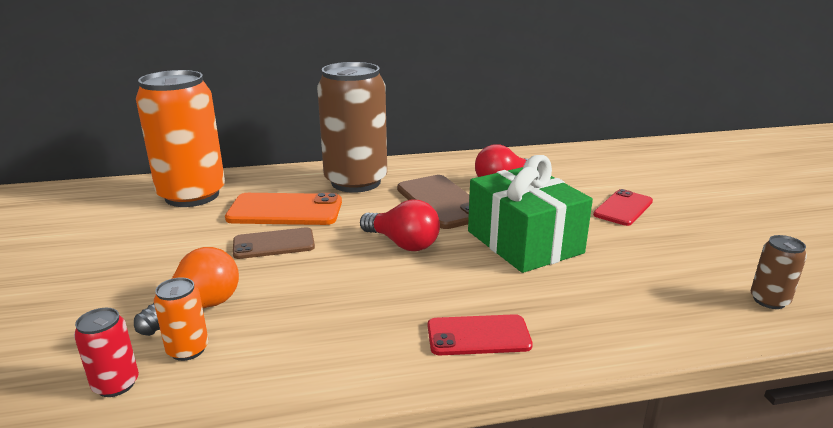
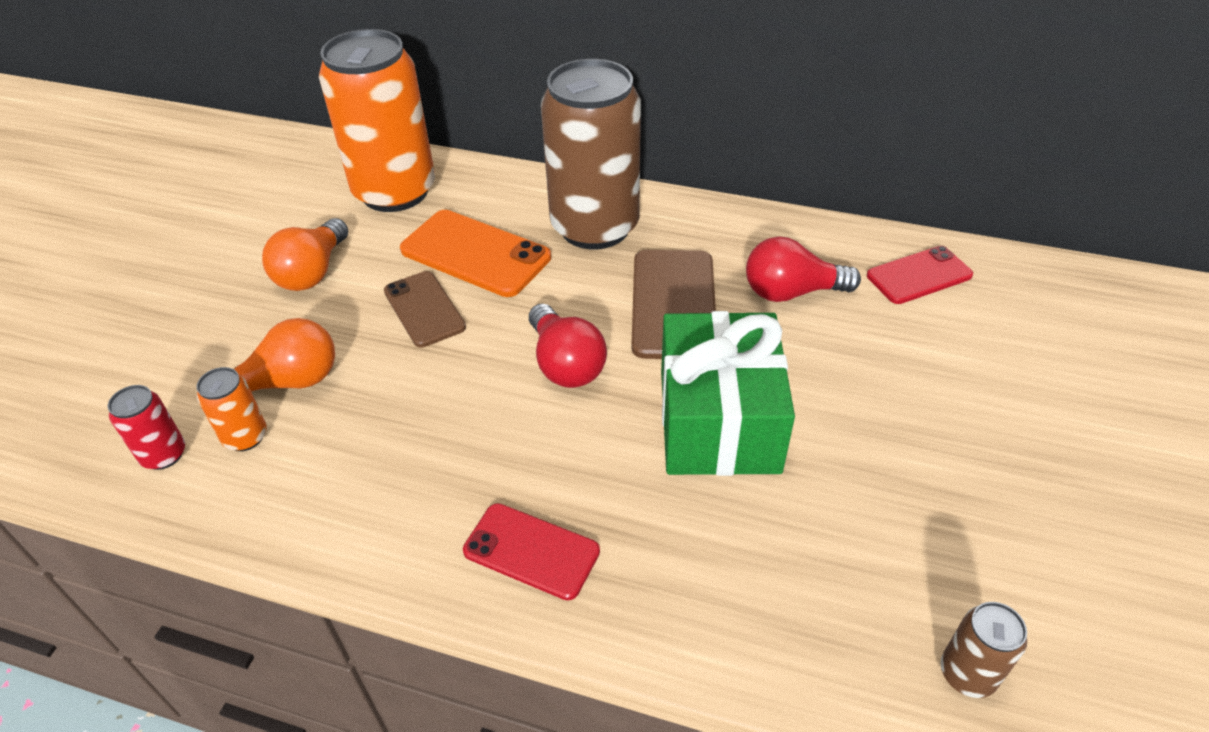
camera: 30 degrees right, 20 degrees up
(161, 247) = (312, 272): none -> orange light bulb
(274, 244) = (424, 309): brown phone -> brown phone turned 45 degrees clockwise
(623, 208) = (924, 409): red phone -> red phone (919, 275)

